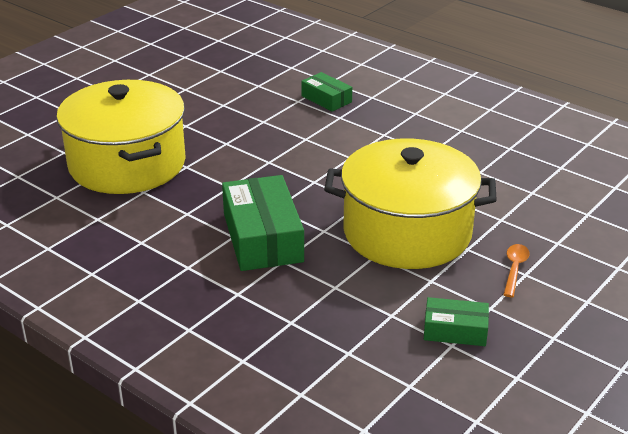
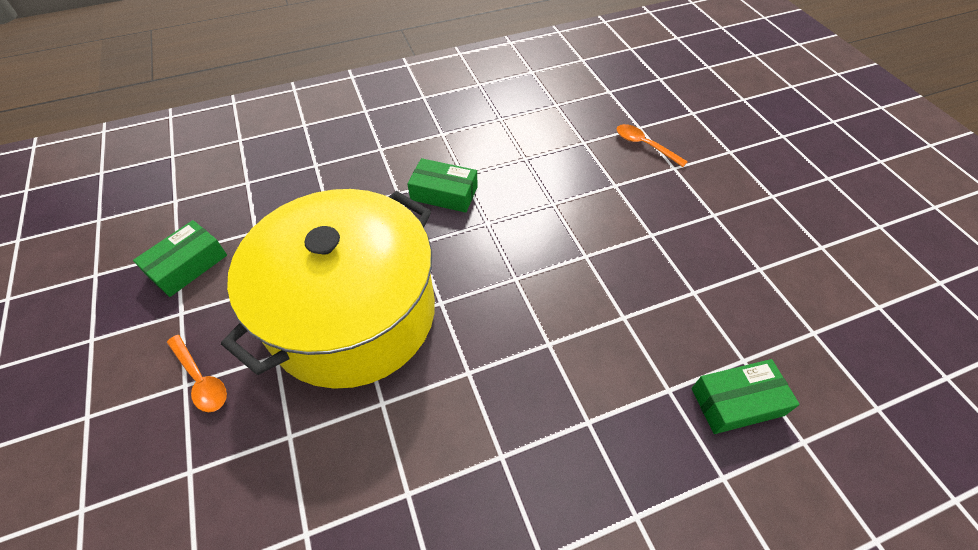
camera: 120 degrees right, 20 degrees up
(127, 164) = (644, 145): yellow pot -> orange spoon
(262, 237) = (444, 193): green box -> green box, size x0.55

